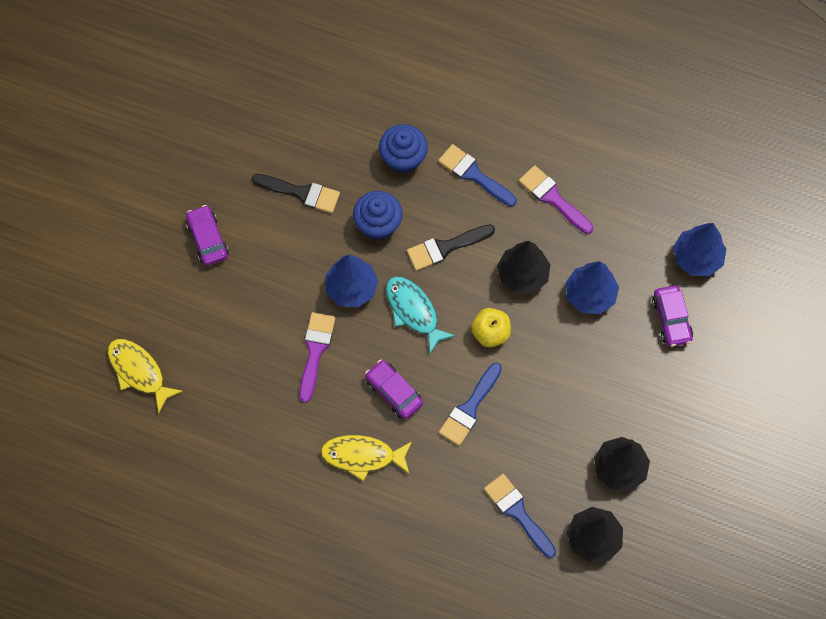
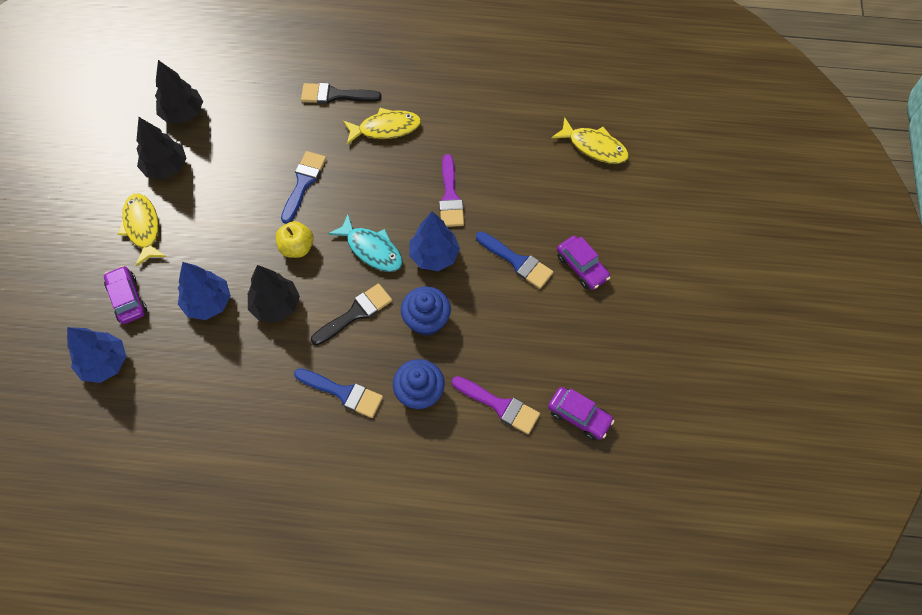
camera: 165 degrees right, 5 degrees down
(301, 193) = (510, 331): black brush -> black brush (335, 95)
(394, 392) = (372, 180): purple car -> purple car (579, 416)
(517, 512) = (248, 117): blue brush -> blue brush (517, 261)
(553, 198) = (258, 388): purple brush -> purple brush (500, 406)
(650, 398) = (142, 227): none -> yellow fish

